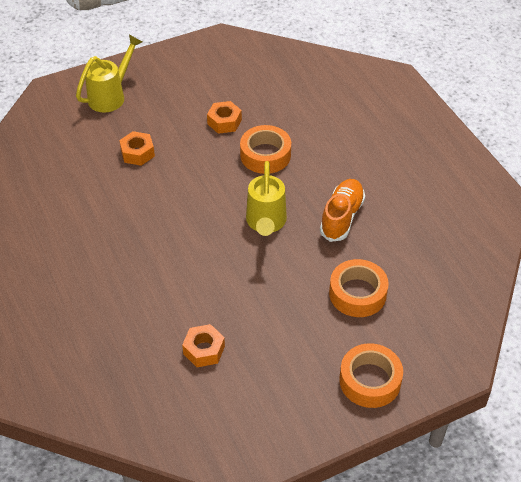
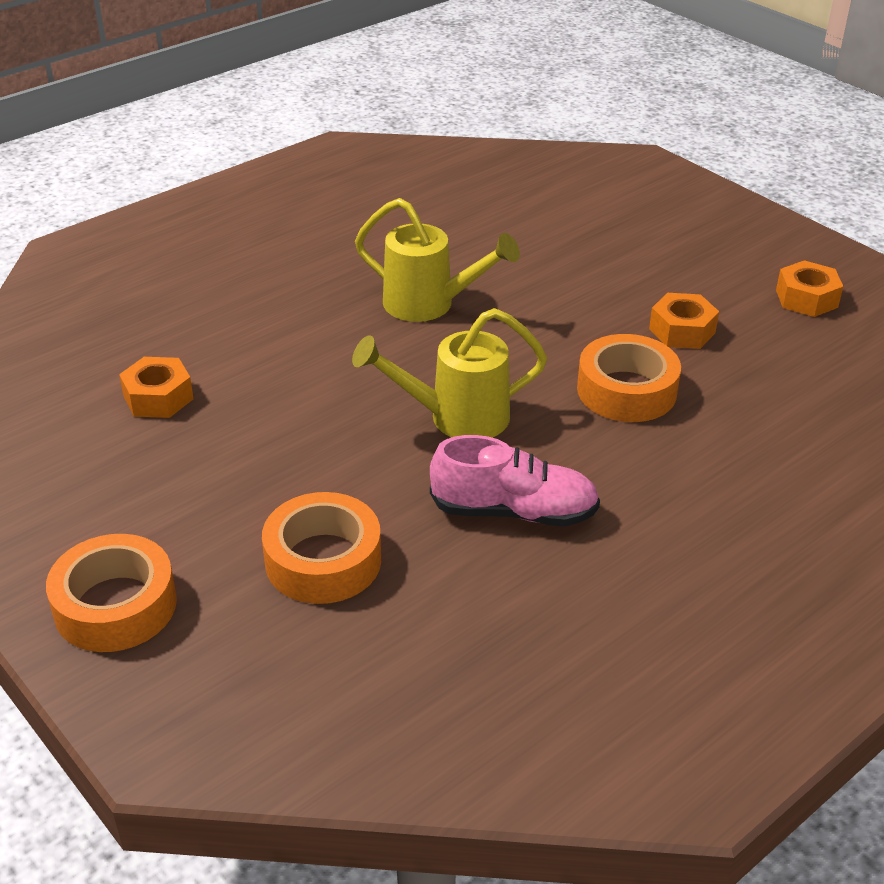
camera: 75 degrees right, 10 degrees down
(111, 96) = (666, 212): yellow watering can -> yellow watering can (430, 305)
(137, 153) = (552, 259): orange nut -> orange nut (806, 298)
(341, 217) = (514, 511): orange shoe -> pink shoe

